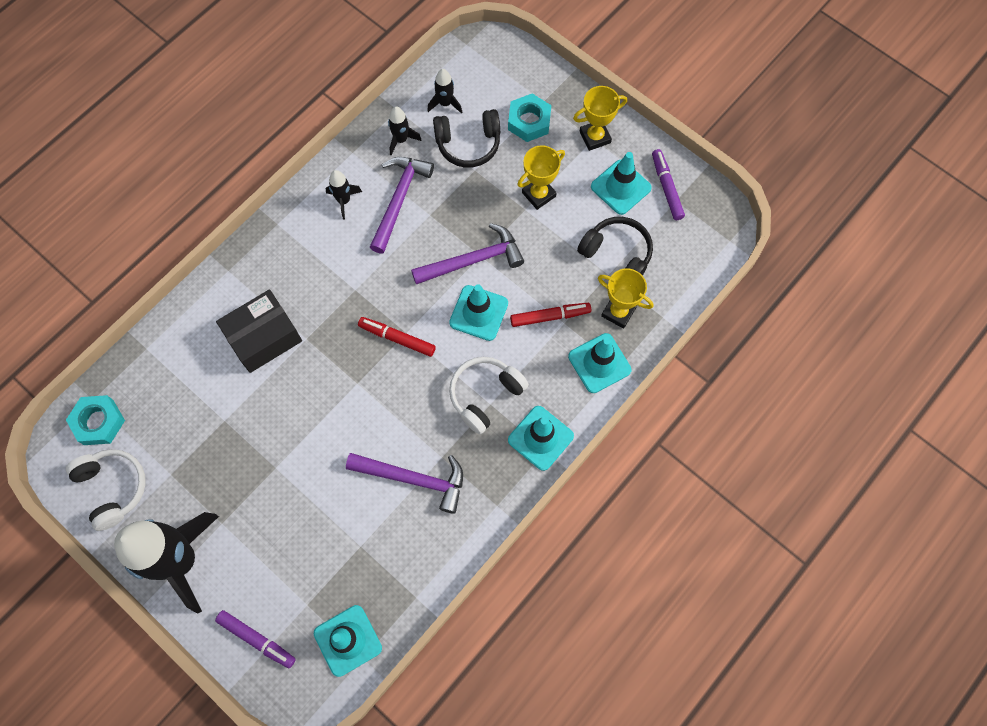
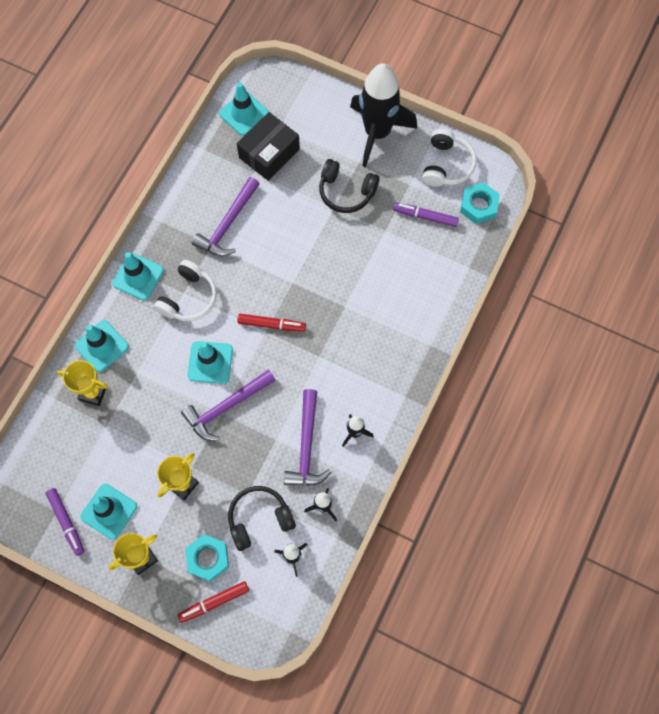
camera: 165 degrees right, 0 degrees up
(112, 488) = (446, 165): white headphones -> white headphones turned 120 degrees counterclockwise
(257, 639) = (306, 100): purple marker -> purple marker (425, 216)
(264, 337) = (379, 299): black box -> black box (269, 153)
(414, 479) = (227, 224): purple hammer -> purple hammer turned 60 degrees counterclockwise
(550, 317) = (150, 374): red marker -> red marker (214, 602)
(617, 254) = (102, 445): black headphones -> black headphones (346, 192)

